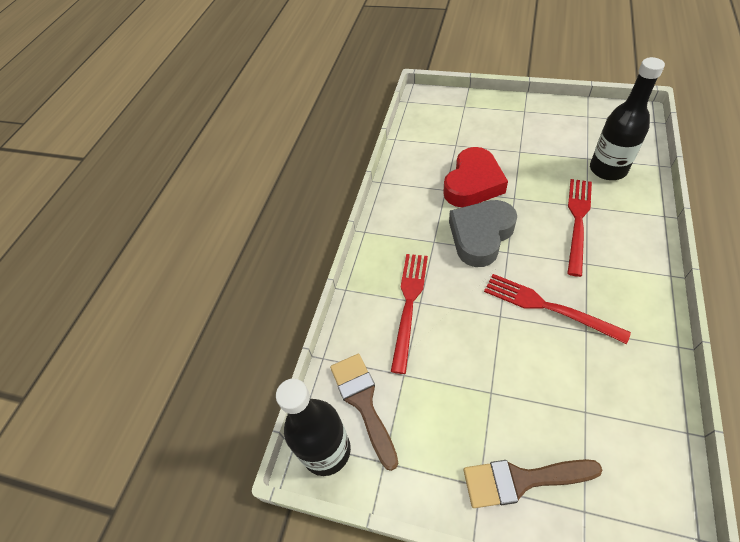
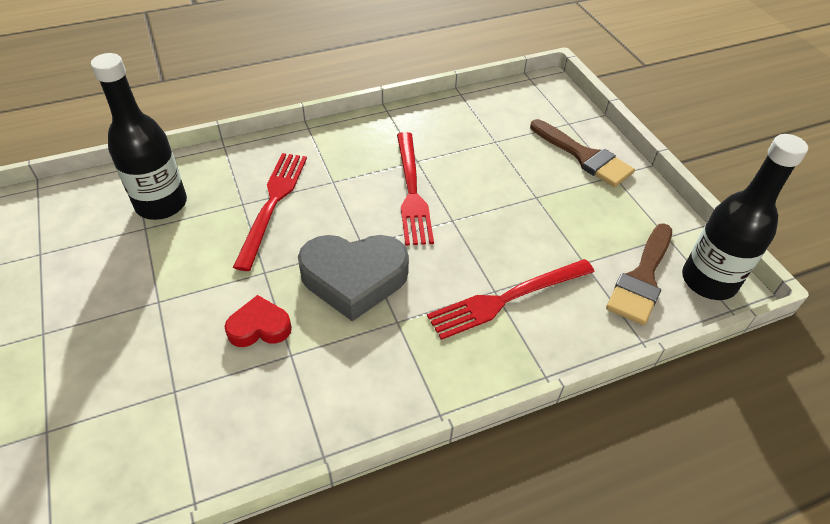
camera: 135 degrees left, 5 degrees down
(473, 183) = (259, 327): red heart -> red heart, size x0.55
(578, 221) = (273, 204): red fork -> red fork turned 120 degrees clockwise

